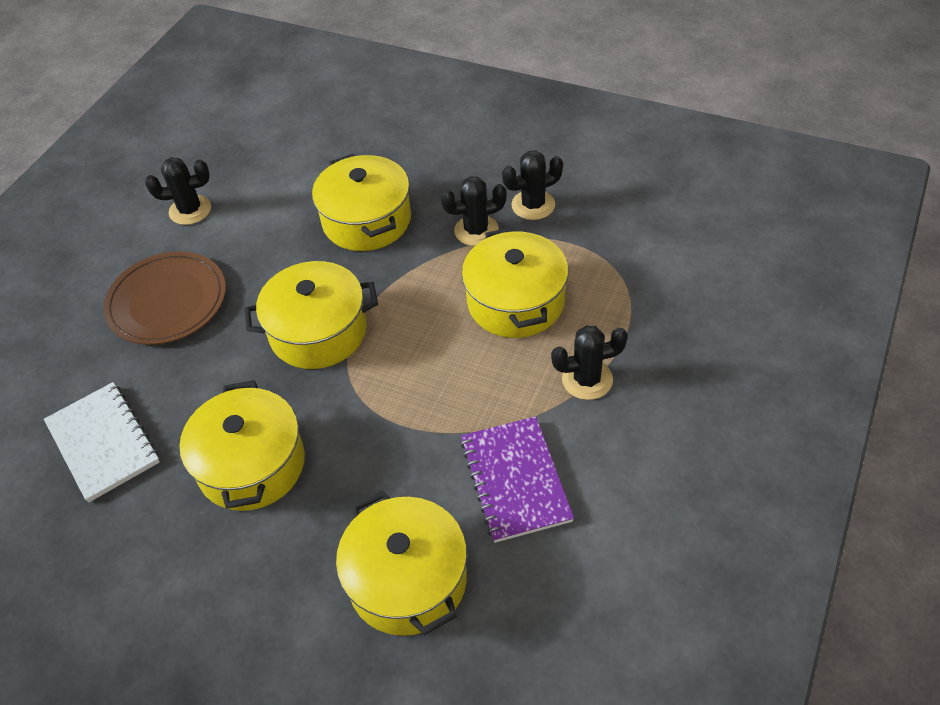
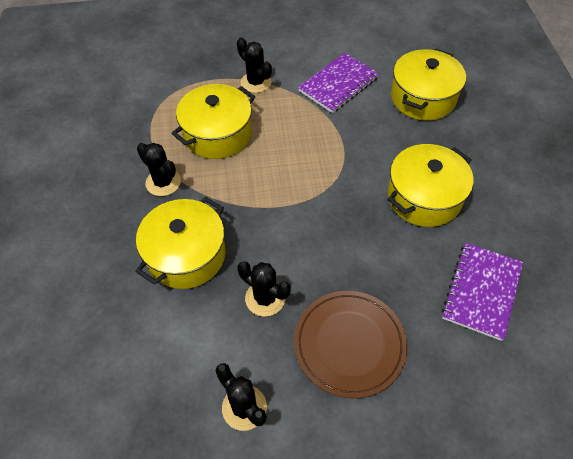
camera: 125 degrees left, 5 degrees up
(103, 443) = (481, 291): white notebook -> purple notebook
(318, 332) = (308, 223): yellow pot -> none
(533, 205) = (121, 162): black cactus -> black cactus (265, 298)

